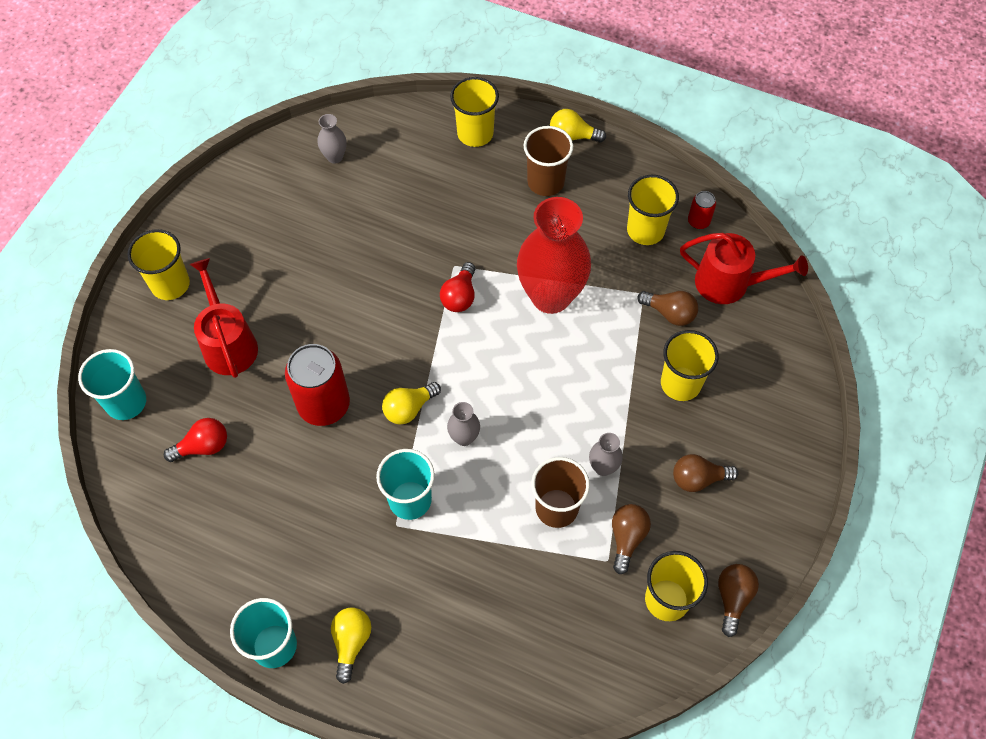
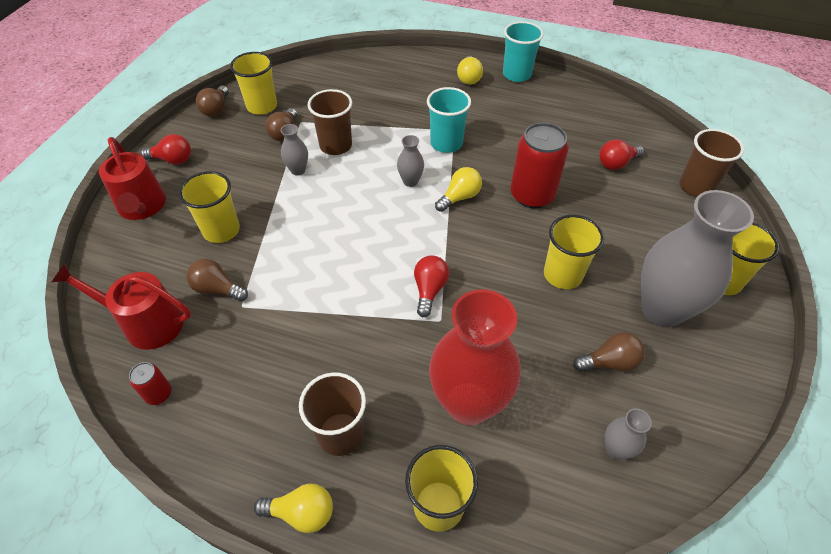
camera: 175 degrees right, 10 degrees down
(126, 402) = (696, 186): turquoise cup -> brown cup
(228, 344) = (635, 234): red watering can -> red watering can (142, 207)
(243, 260) = (662, 310): none -> grey vase
(550, 296) = (337, 296): red vase -> red vase (468, 403)
(645, 230) = (225, 377): yellow cup -> yellow cup (562, 275)
(698, 479) = (223, 168): brown light bulb -> brown light bulb (609, 362)
(767, 499) = (172, 160): none -> red light bulb

